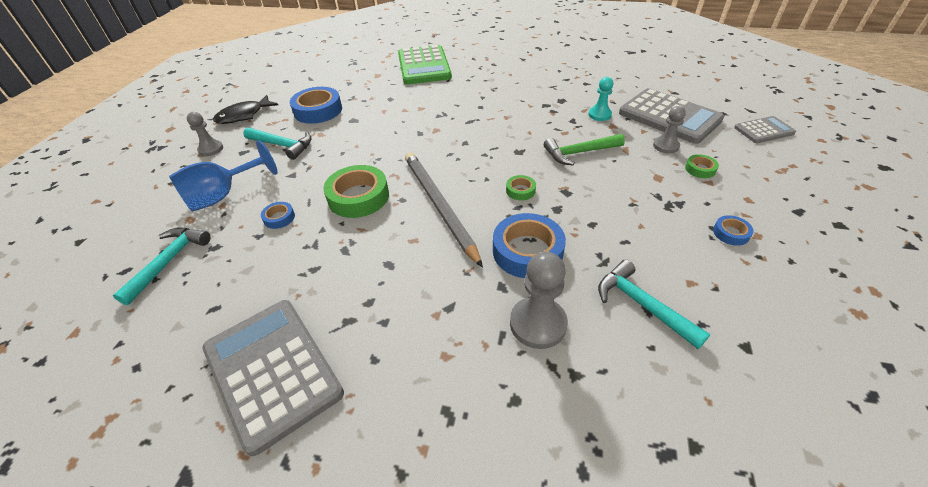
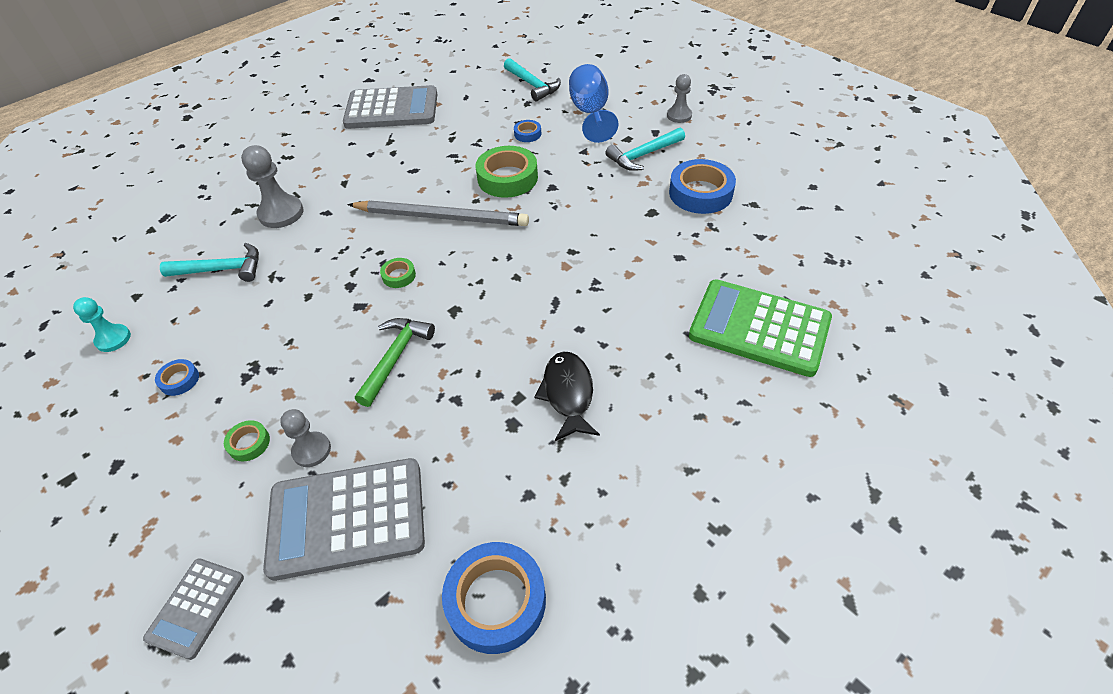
camera: 125 degrees right, 5 degrees up
(244, 115) = (736, 142): black fish -> black fish (568, 394)
(527, 251) = (335, 241): blue tape -> blue tape (496, 601)
(599, 115) = (437, 438): turquoise pawn -> turquoise pawn (113, 339)

